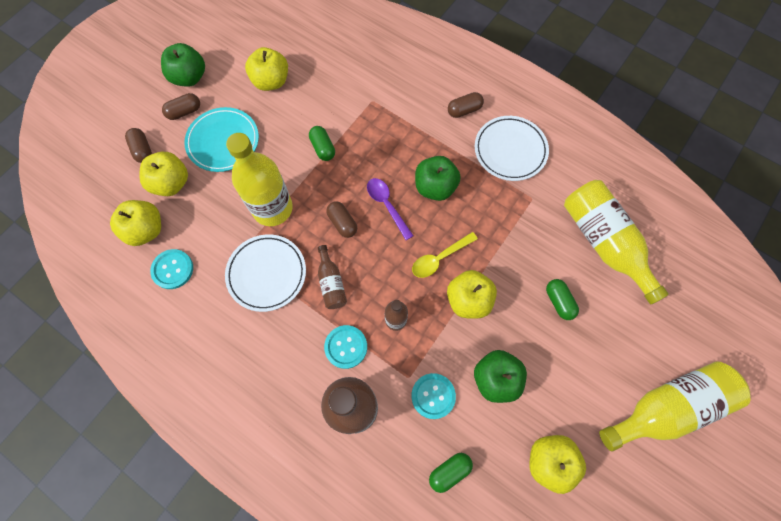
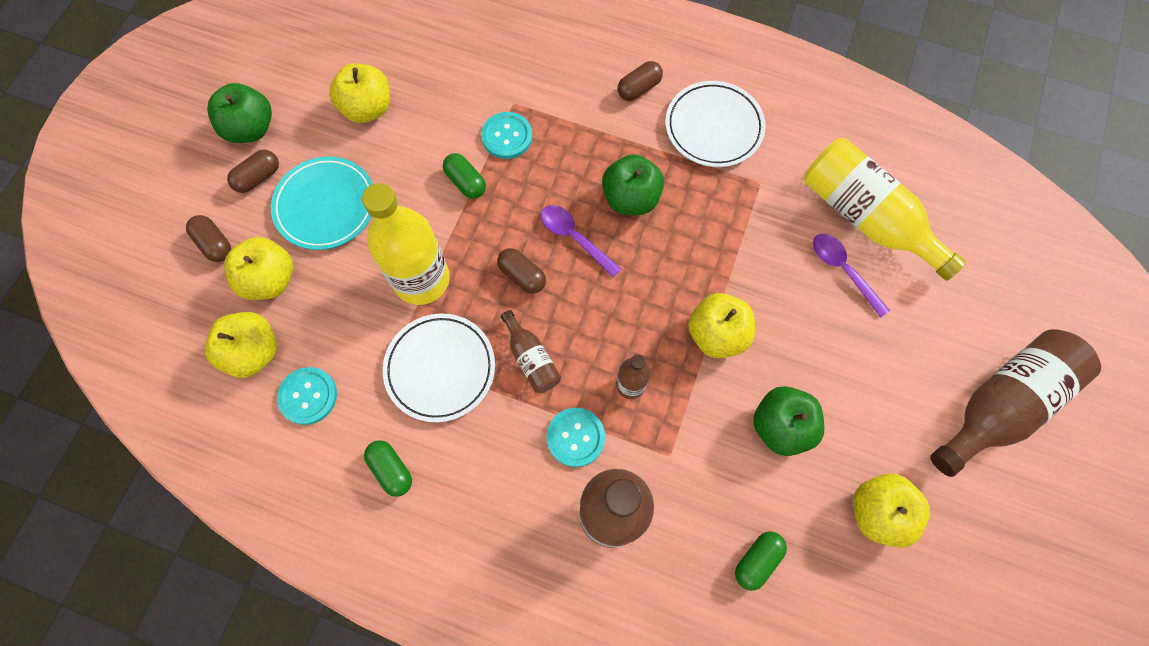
camera: 15 degrees left, 0 degrees up
(433, 396) = (708, 470): turquoise button -> turquoise button (507, 136)
(439, 258) = (664, 290): yellow spoon -> none
(559, 302) = (831, 307): green capsule -> green capsule (391, 470)
(575, 277) = (843, 270): none -> purple spoon
(667, 407) = (1000, 405): yellow bottle -> brown bottle

